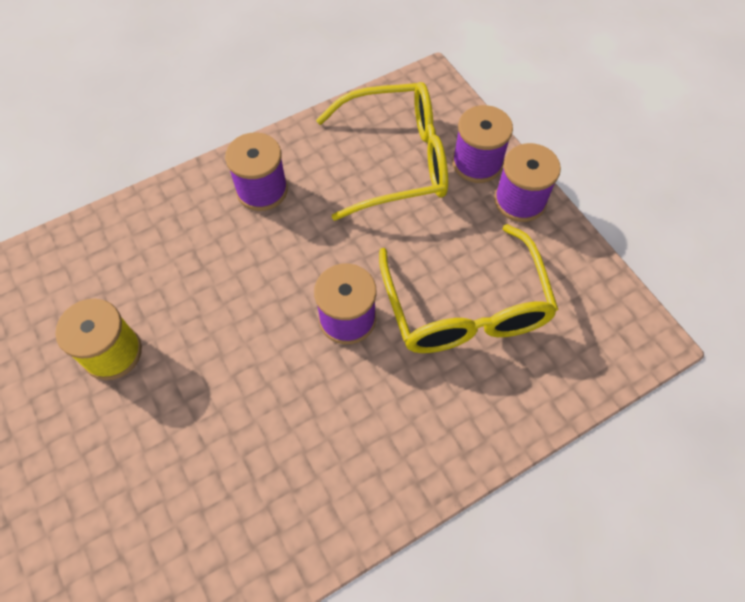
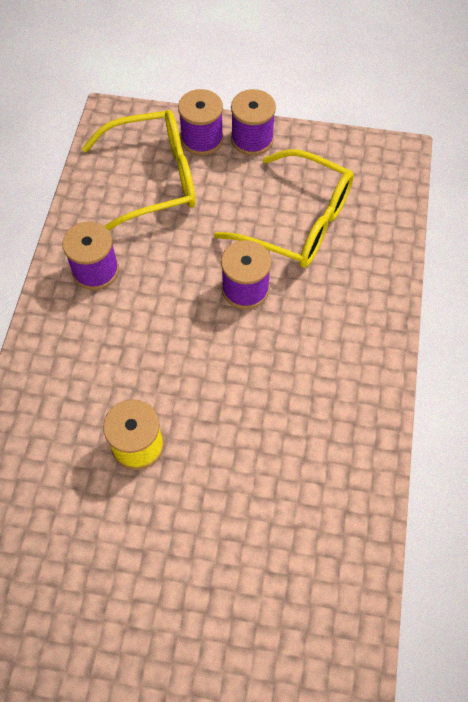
camera: 50 degrees left, 0 degrees up
(397, 160) = (154, 179): yellow glasses -> yellow glasses turned 45 degrees clockwise

